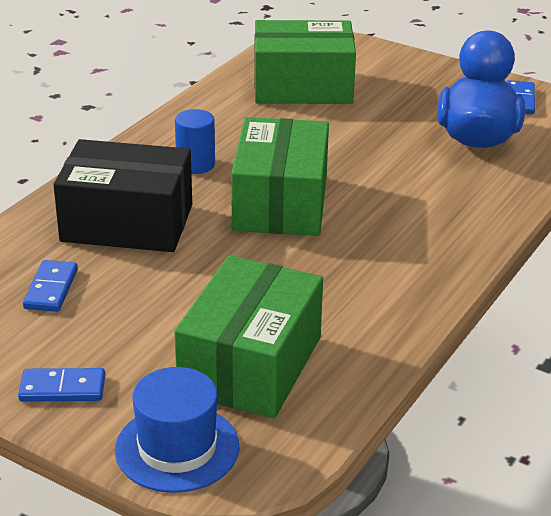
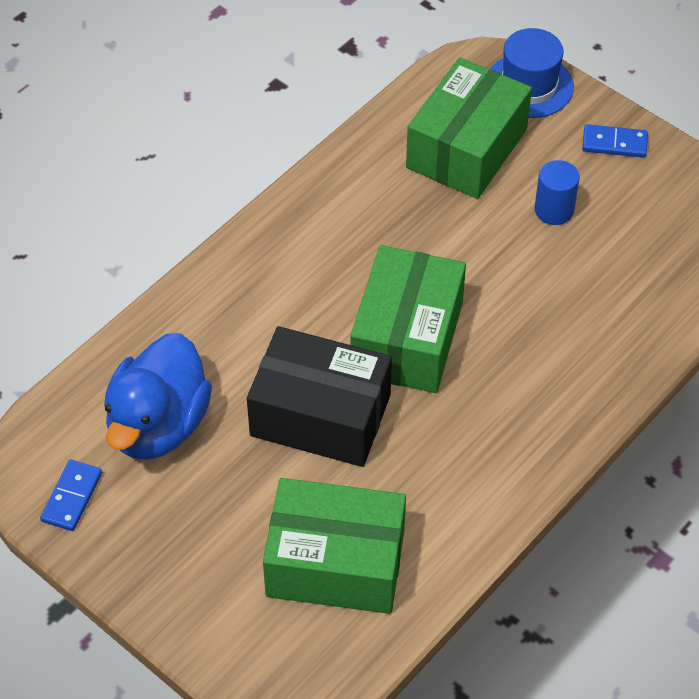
camera: 170 degrees left, 20 degrees up
(51, 289) = (633, 247): blue domino -> none
(127, 223) = (565, 326): black box -> black box (320, 415)
(195, 164) = (489, 413): blue cylinder -> blue cylinder (554, 210)

